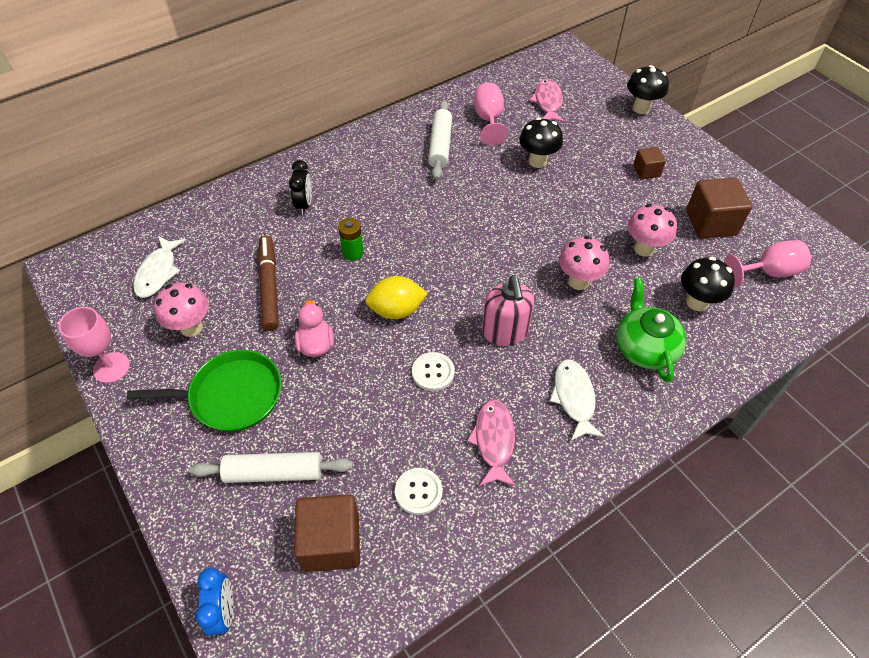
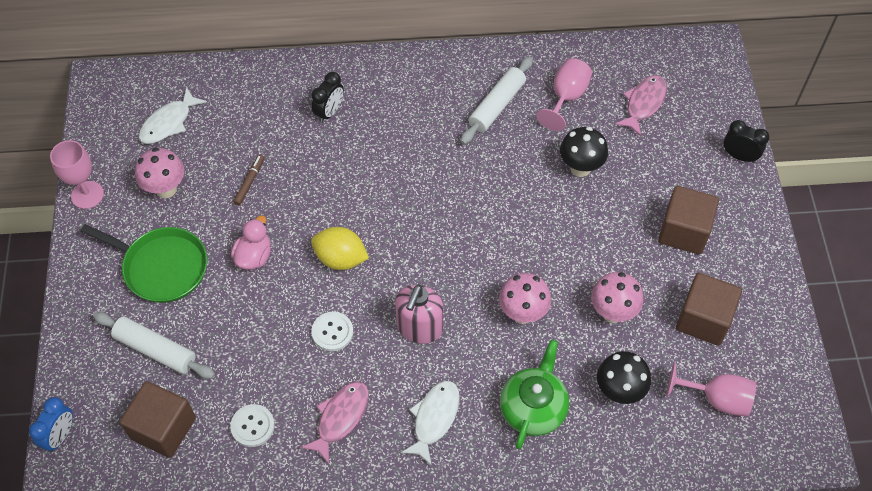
camera: 30 degrees right, 5 degrees up
(269, 287) = (249, 182): brown marker -> brown marker, size x0.54
(353, 252) = (340, 183): green battery -> none
(641, 108) = (739, 156): black mushroom -> black clock
(646, 171) = (683, 231): brown cube -> brown cube, size x1.80

